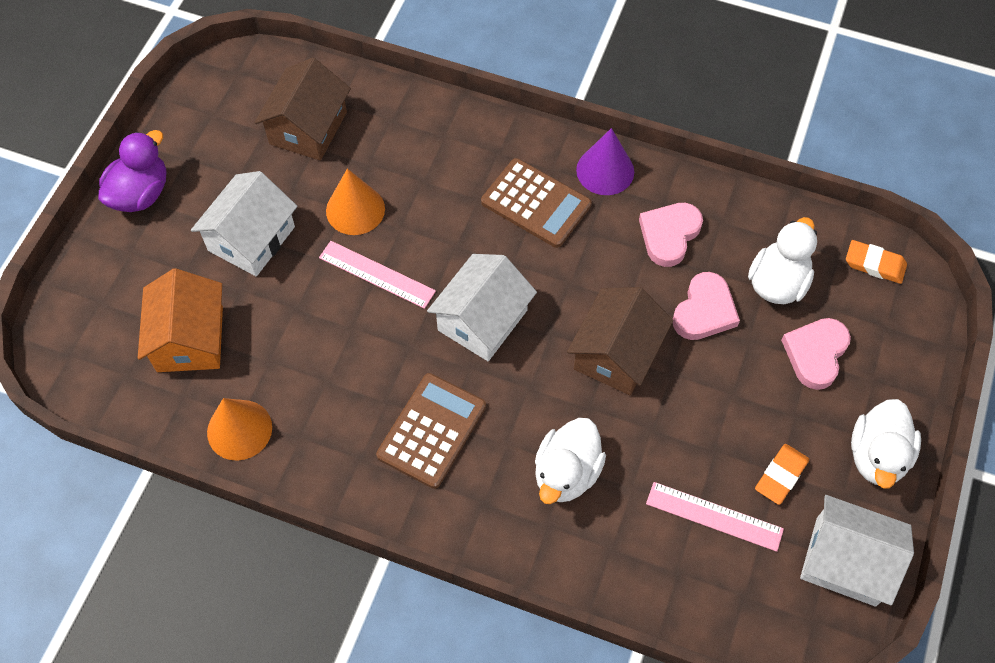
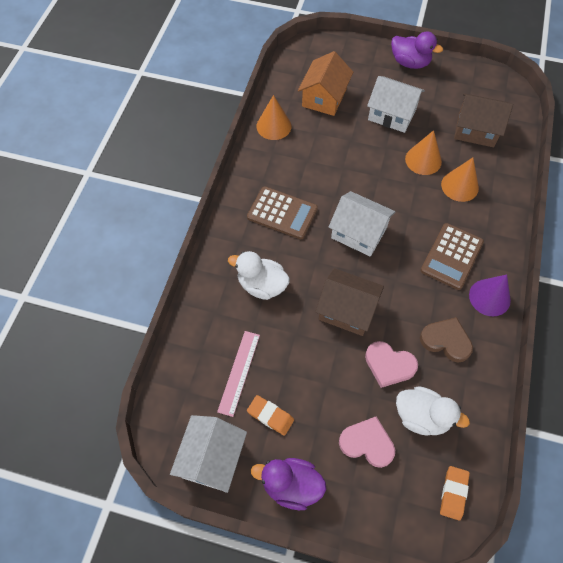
camera: 85 degrees right, 0 degrees up
(190, 339) = (324, 97): orange house -> orange house turned 60 degrees counterclockwise
(377, 274) = (380, 175): pink ruler -> none
(412, 170) = (459, 186): none -> orange cone
(669, 235) = (446, 341): pink heart -> brown heart
(877, 456) = (291, 485): white duck -> purple duck

